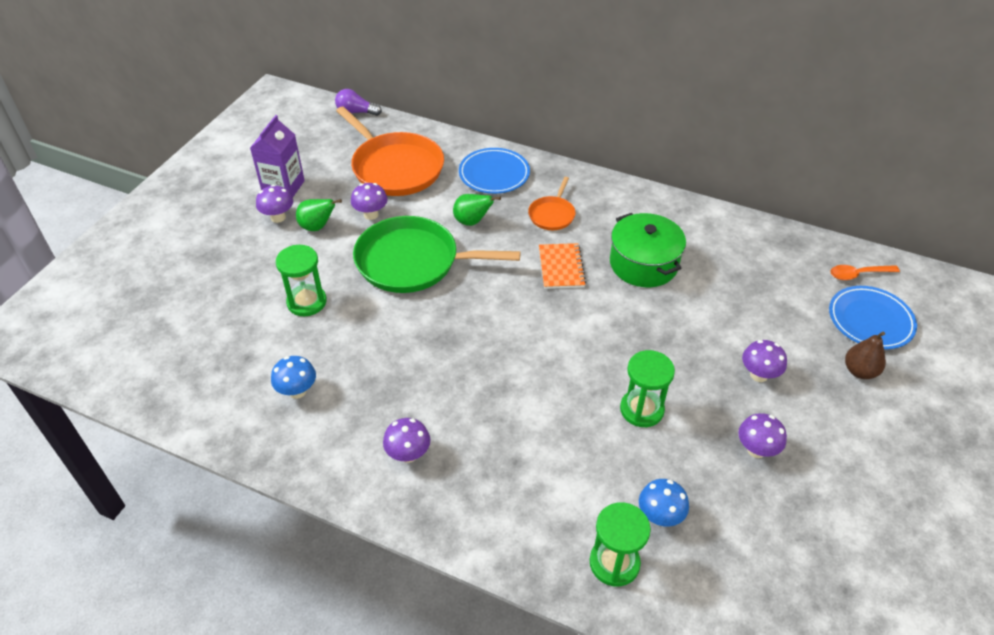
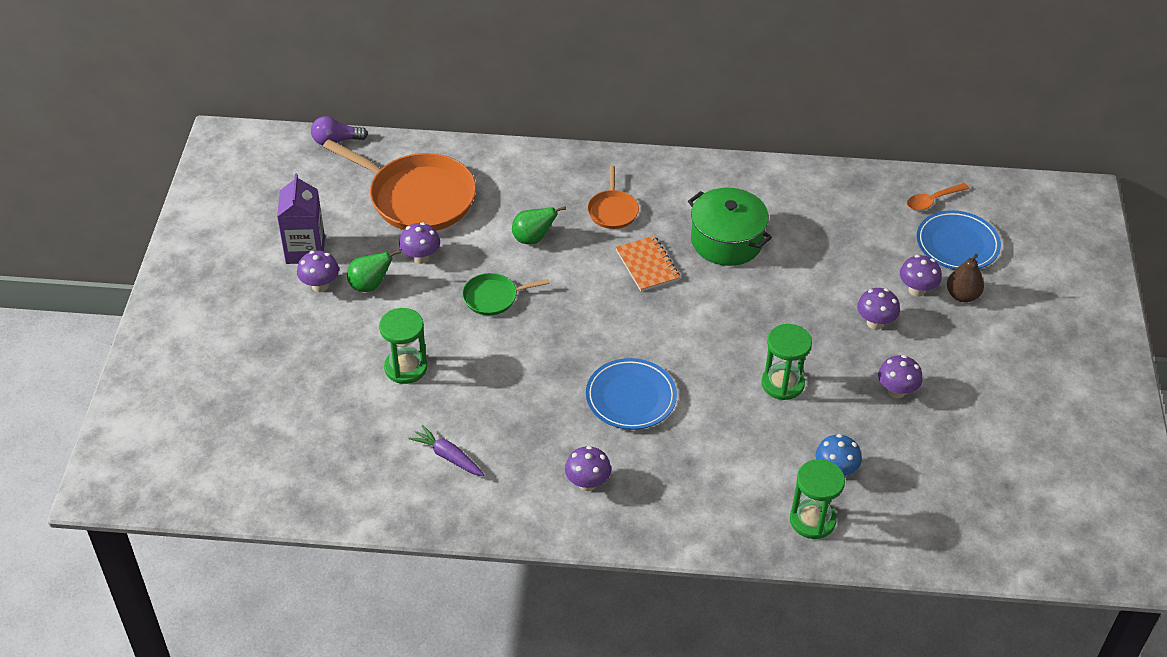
camera: 20 degrees left, 0 degrees up
(297, 391) = (448, 456): blue mushroom -> purple carrot
(413, 261) = (493, 297): green pan -> green pan, size x0.49
(494, 174) = (530, 179): blue plate -> blue plate (631, 397)
(813, 354) = (916, 290): none -> purple mushroom

